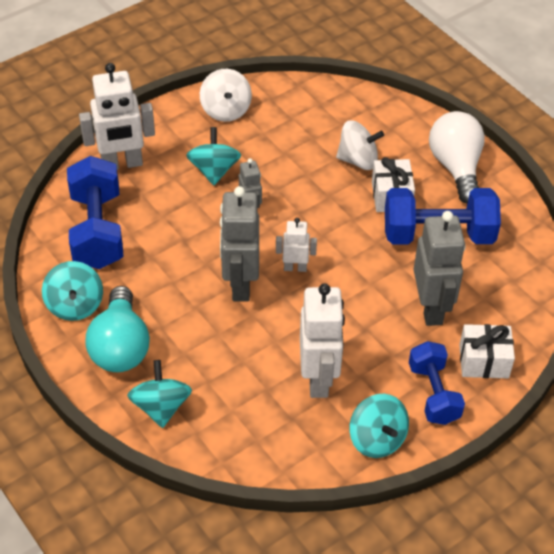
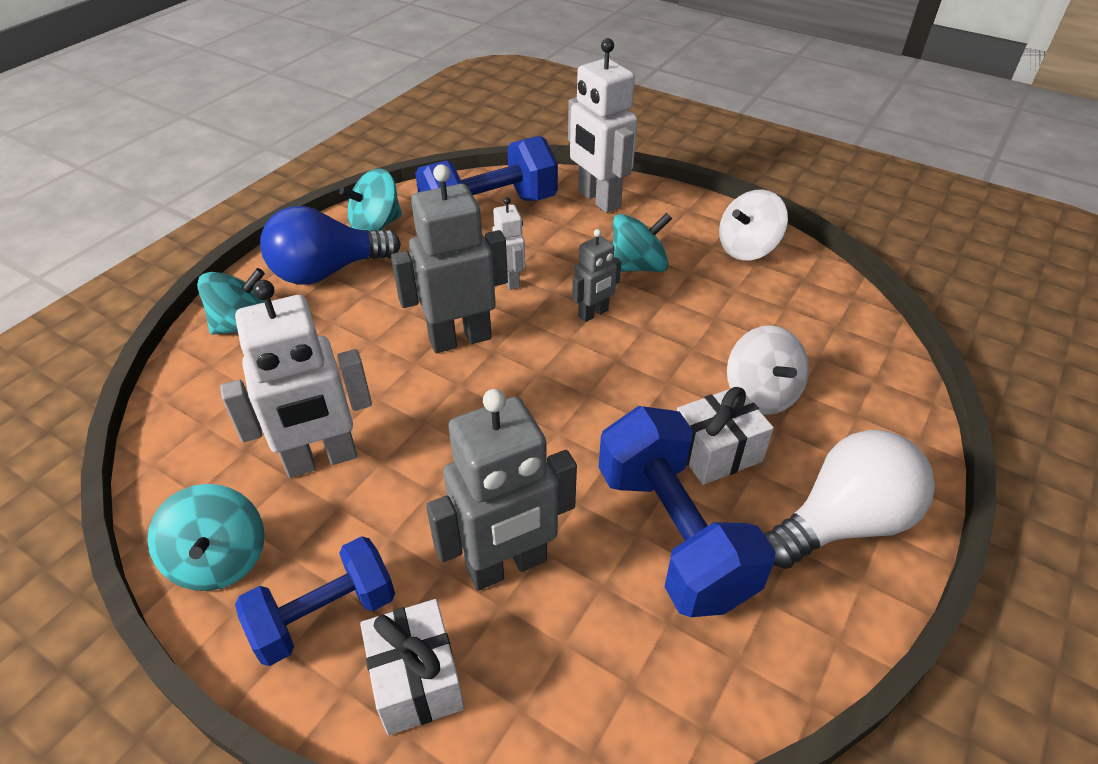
camera: 70 degrees right, 5 degrees down
(120, 346) = (327, 271): turquoise light bulb -> blue light bulb
(295, 267) = (514, 382): white robot -> white robot (511, 280)
(377, 439) = (220, 559): turquoise spinning top -> turquoise spinning top turned 60 degrees counterclockwise

